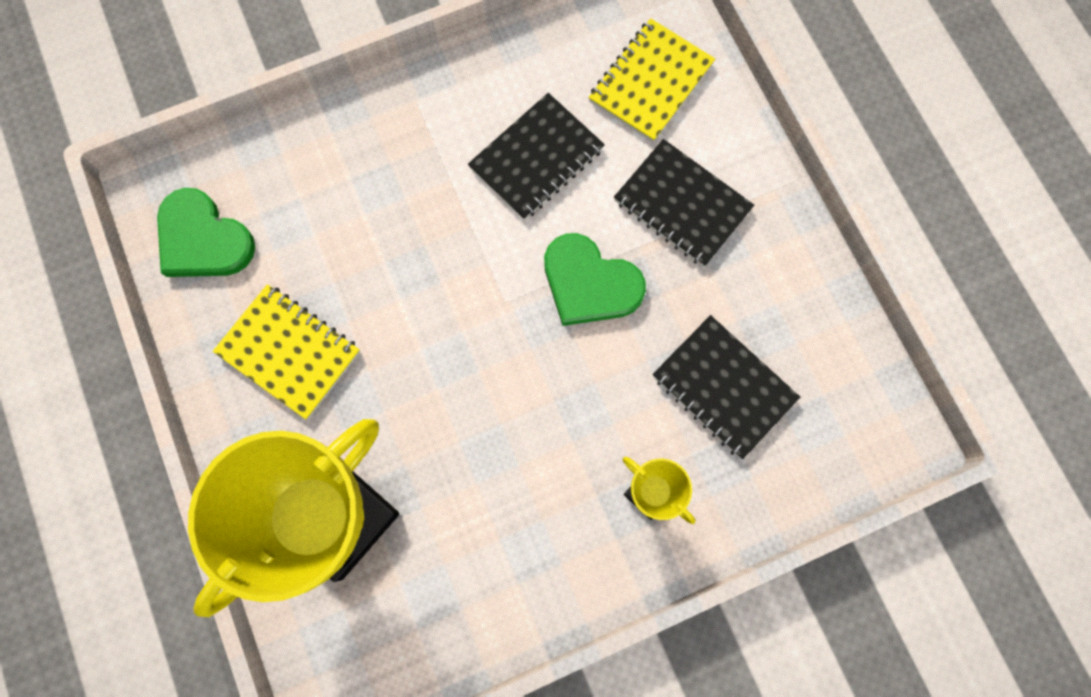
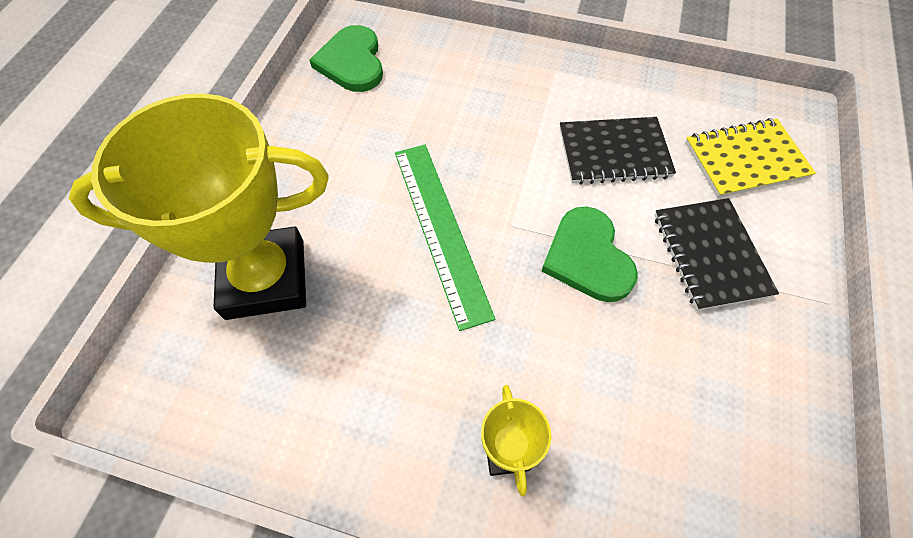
camera: 40 degrees right, 15 degrees down
(289, 352) = (338, 154): yellow notebook -> none
(449, 353) = (441, 229): none -> green ruler
(723, 387) = (643, 418): black notebook -> none

